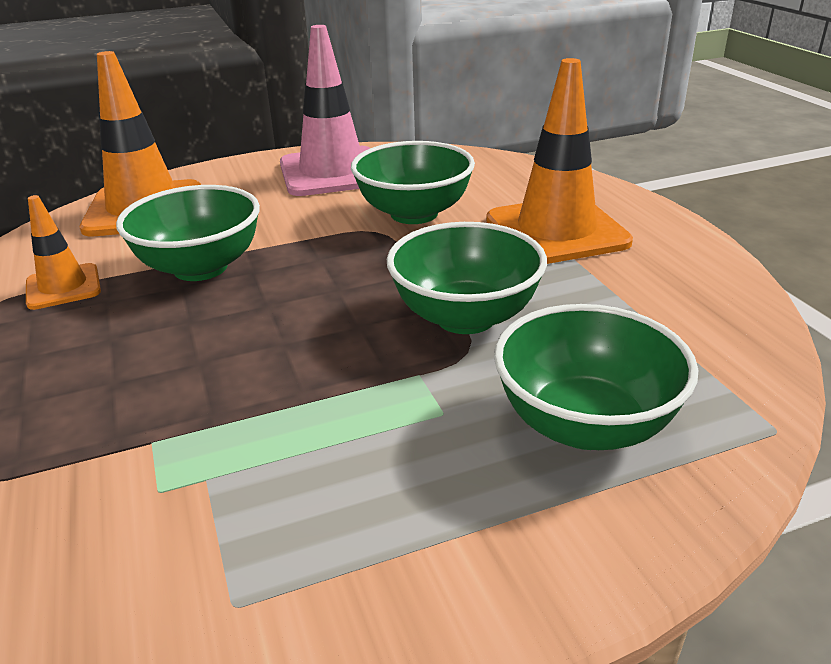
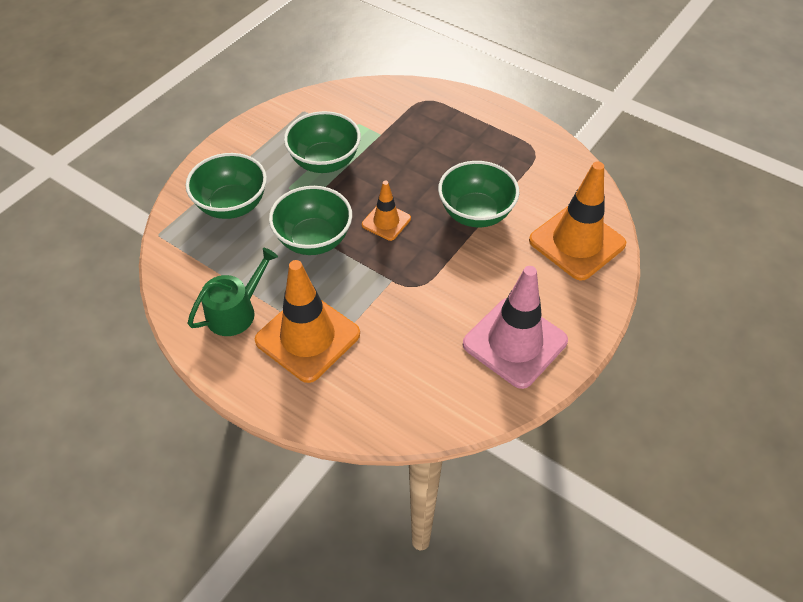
camera: 145 degrees right, 20 degrees up
(63, 287) = (521, 173): orange traffic cone -> orange traffic cone (386, 221)
(414, 213) = (409, 316): green bowl -> green bowl (325, 162)
(647, 278) = (235, 311): none -> green watering can

